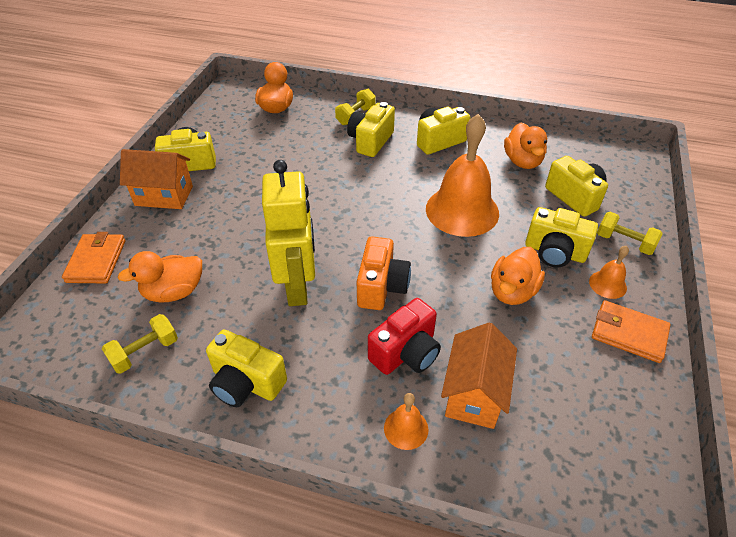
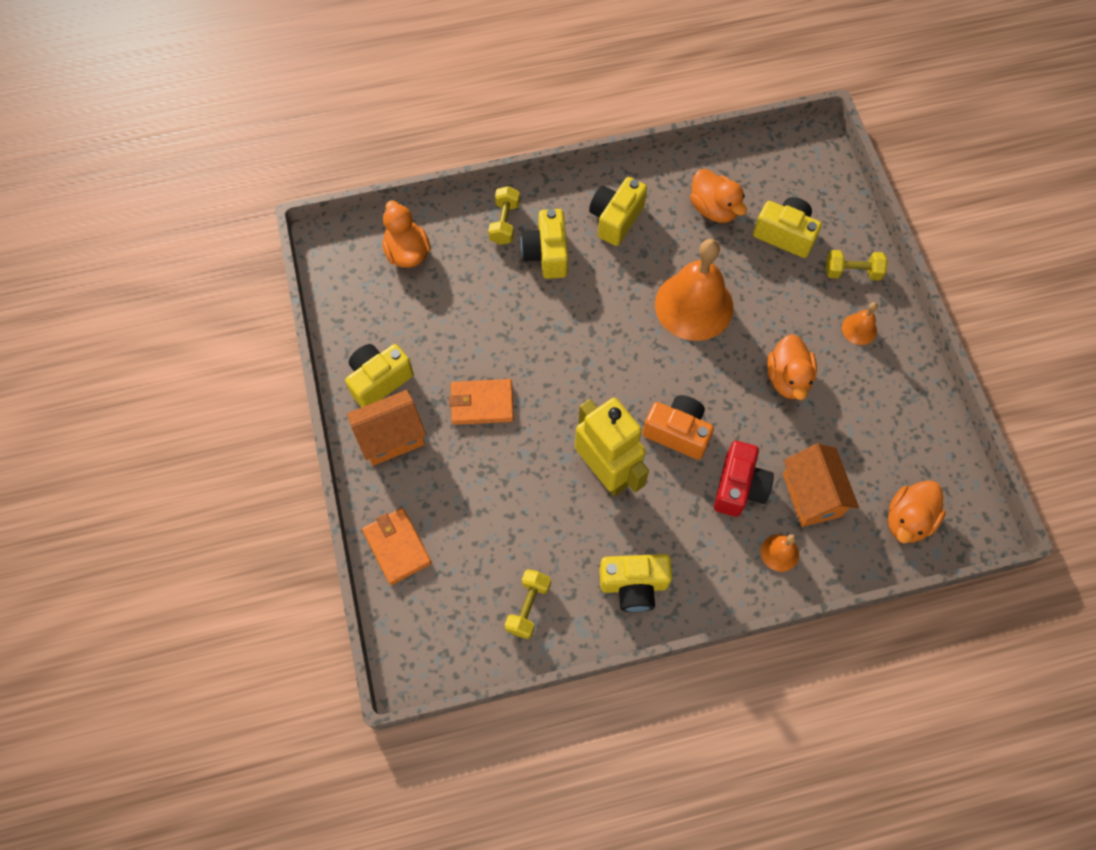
camera: 30 degrees left, 20 degrees up
(174, 292) = (501, 538): orange duck -> orange duck (908, 520)
(381, 287) = (677, 432): orange camera -> orange camera turned 45 degrees counterclockwise
(554, 252) = (800, 315): yellow camera -> none
(628, 333) = (896, 373): orange wallet -> orange wallet (482, 403)

